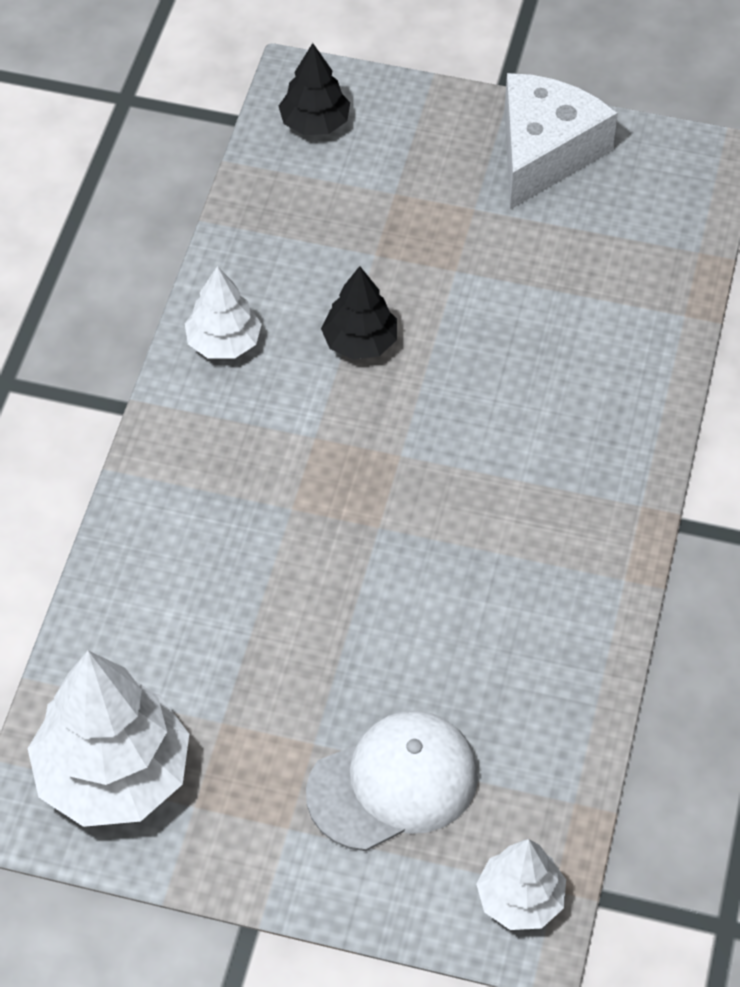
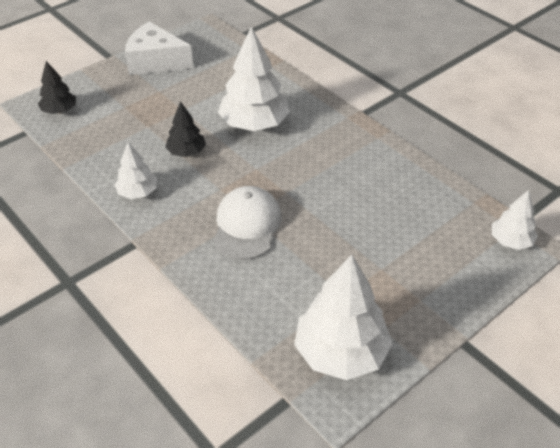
camera: 55 degrees left, 10 degrees down
(393, 783) = (423, 252): white cap -> white cap (247, 225)
(505, 387) = (254, 124): none -> white tree
(545, 152) = (155, 61): white cheese -> white cheese turned 45 degrees counterclockwise

